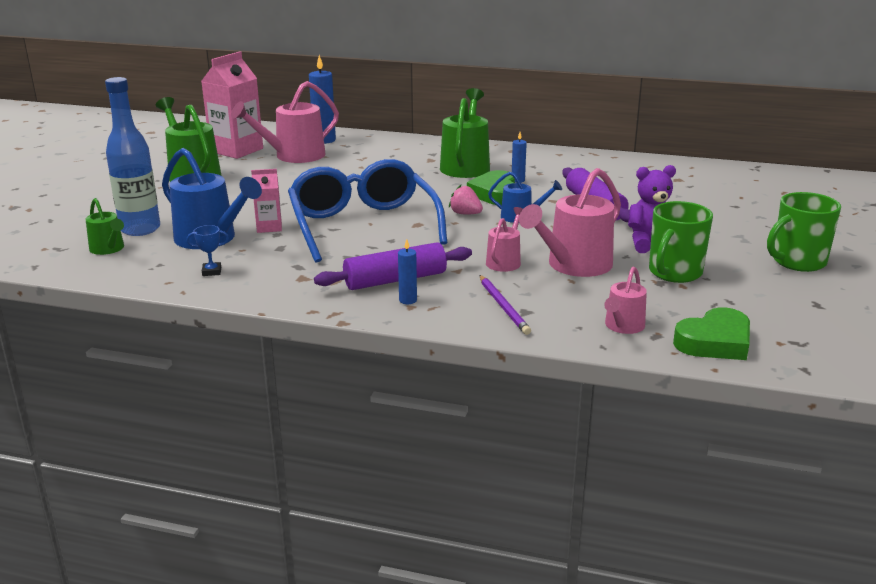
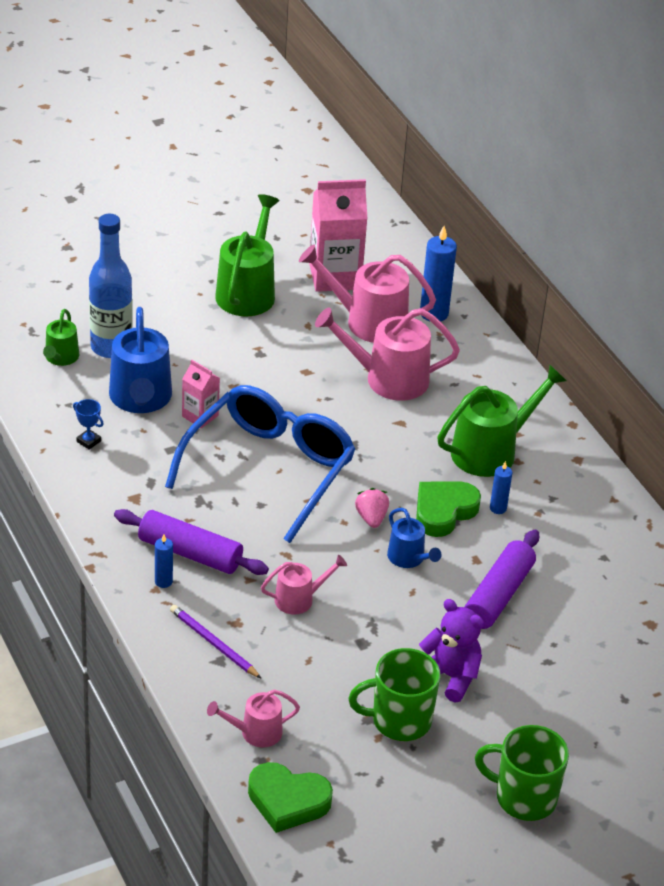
camera: 45 degrees right, 15 degrees up
(503, 307) = (213, 643): purple pencil -> purple pencil turned 105 degrees clockwise
(574, 265) = (341, 647): pink watering can -> pink watering can (388, 379)

